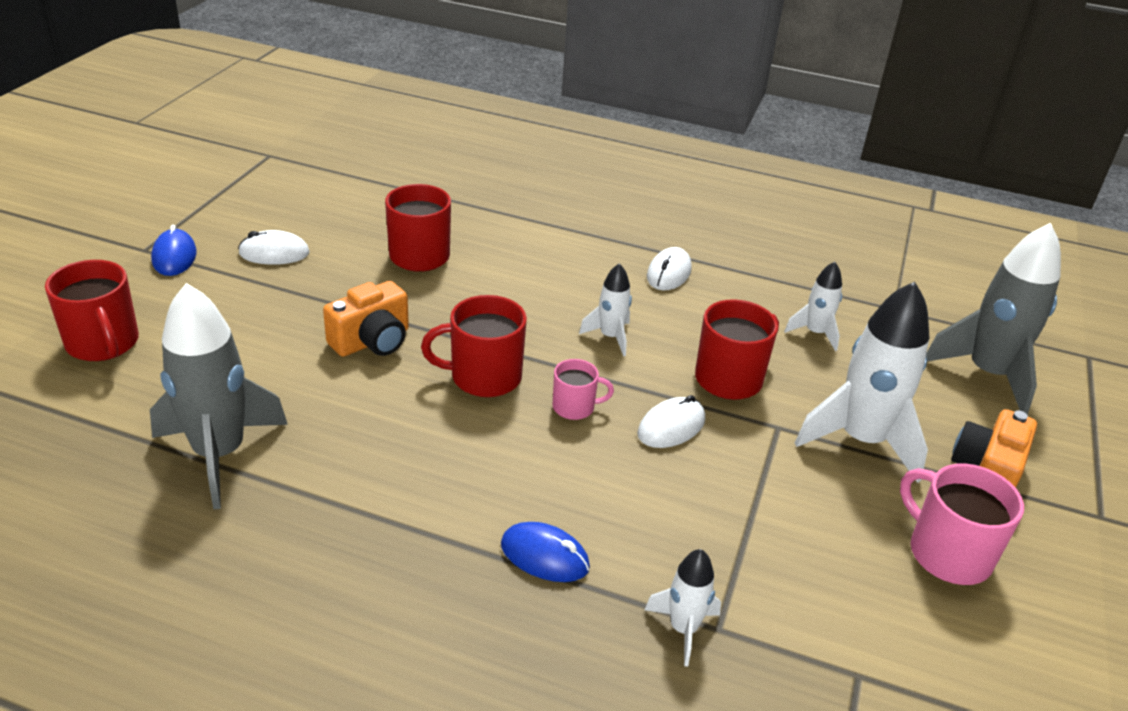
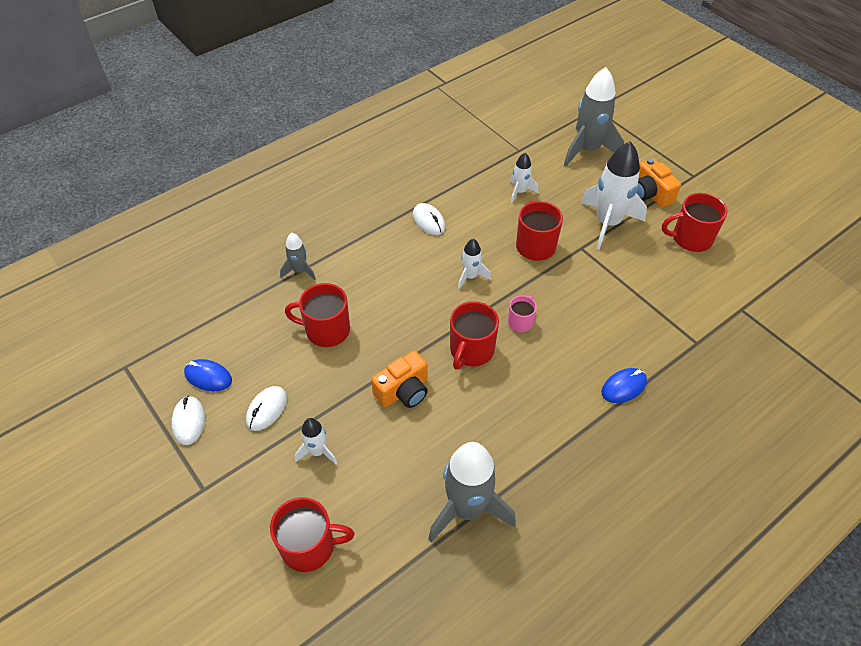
camera: 55 degrees left, 15 degrees up
(174, 257) = (227, 472): blue mouse -> blue mouse (208, 377)
(372, 341) = (403, 391): orange camera -> orange camera turned 60 degrees clockwise
(490, 209) = (299, 271): none -> grey rocket
(671, 427) = (558, 289): white mouse -> white mouse (189, 421)
(683, 629) = (692, 356): white rocket -> white rocket (317, 451)
(947, 553) = (690, 238): pink mug -> red mug

